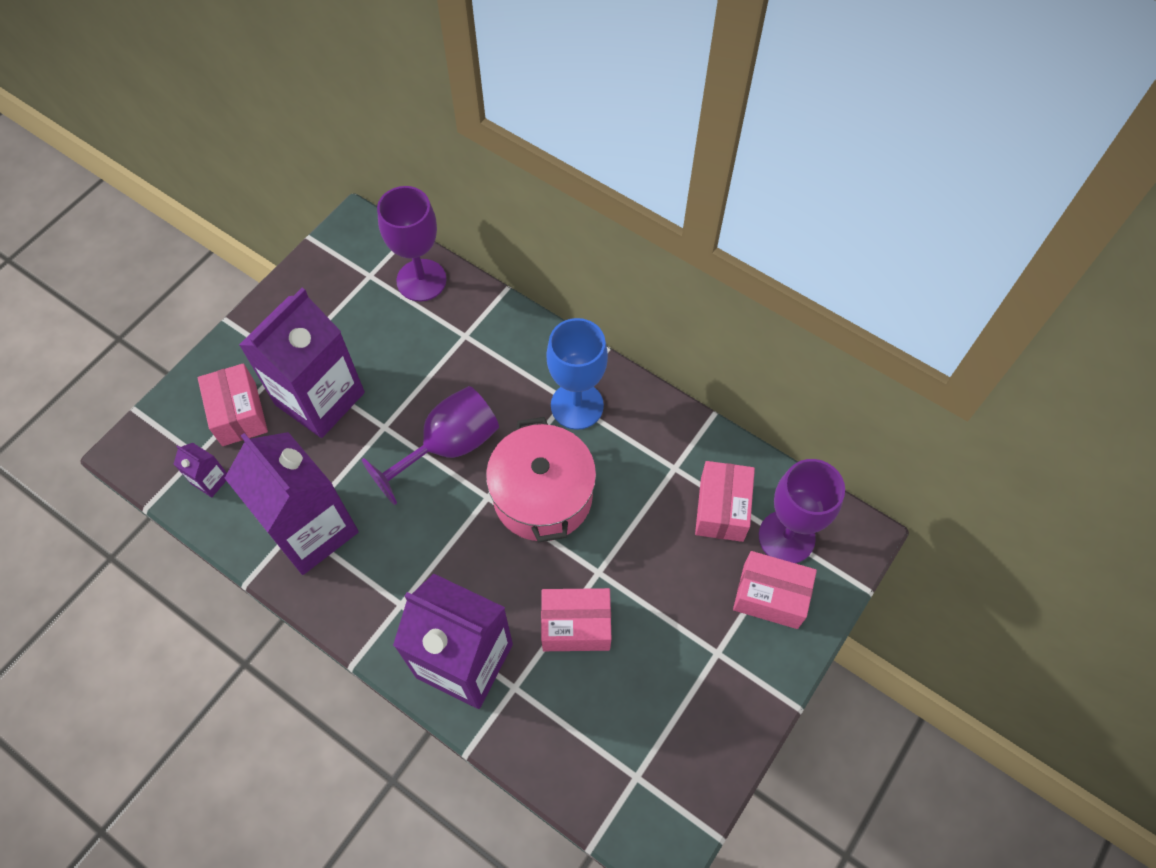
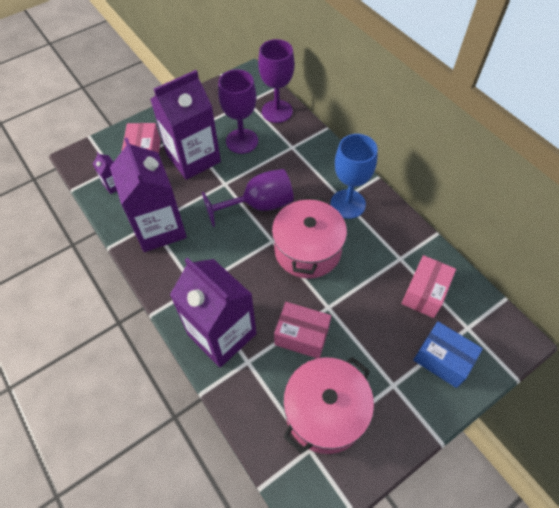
camera: 20 degrees right, 5 degrees down
(641, 720) = (325, 412): none -> pink pot
(770, 596) = (442, 360): pink box -> blue box
(786, 537) = (465, 324): purple goblet -> purple goblet (242, 141)

